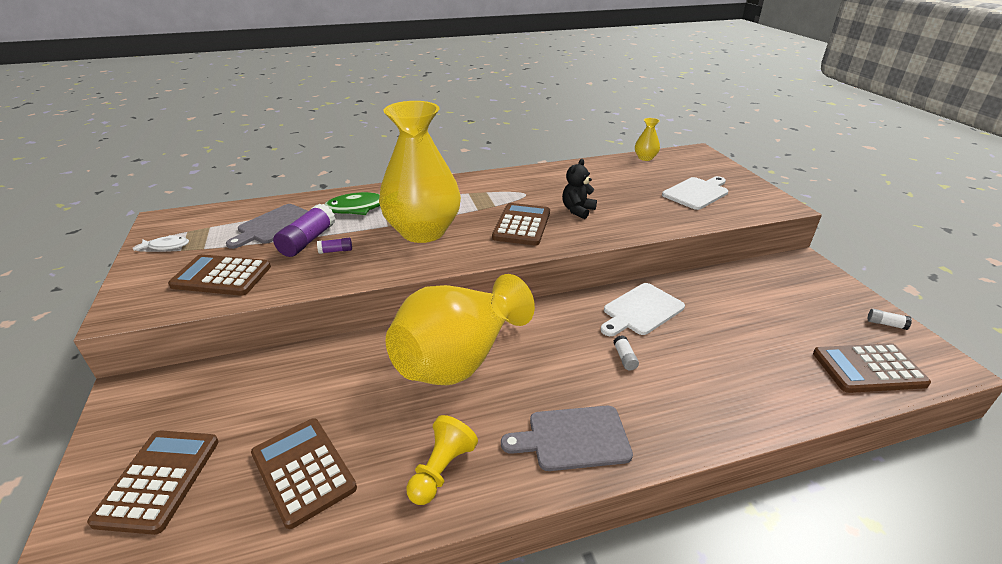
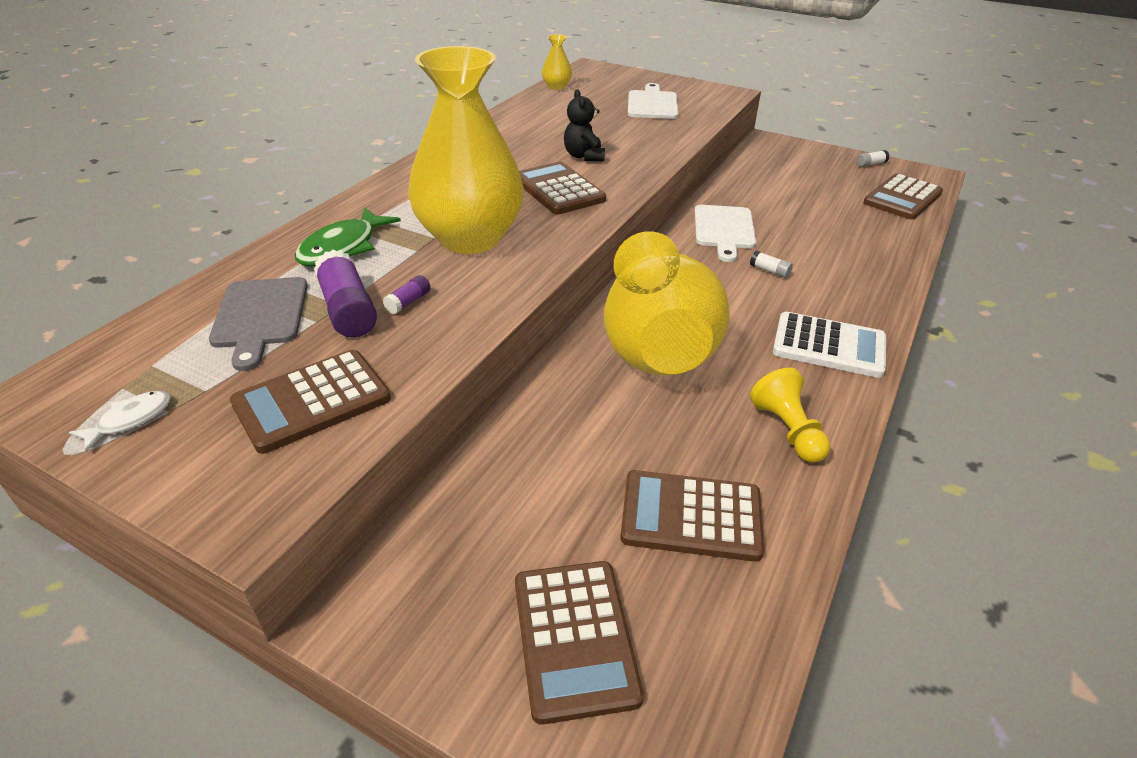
camera: 45 degrees left, 5 degrees up
(159, 480) = (574, 638): brown calculator -> brown calculator turned 150 degrees counterclockwise
(573, 438) = (828, 346): grey cutting board -> white calculator

